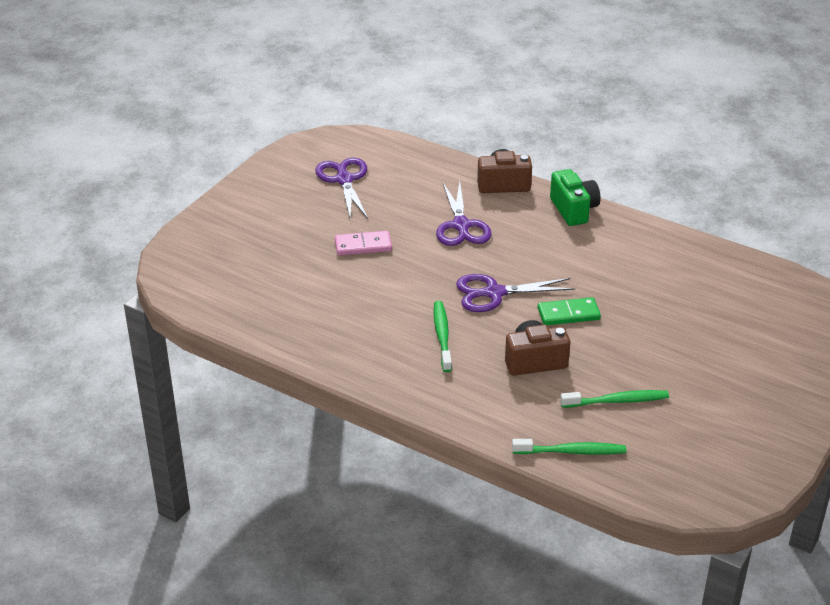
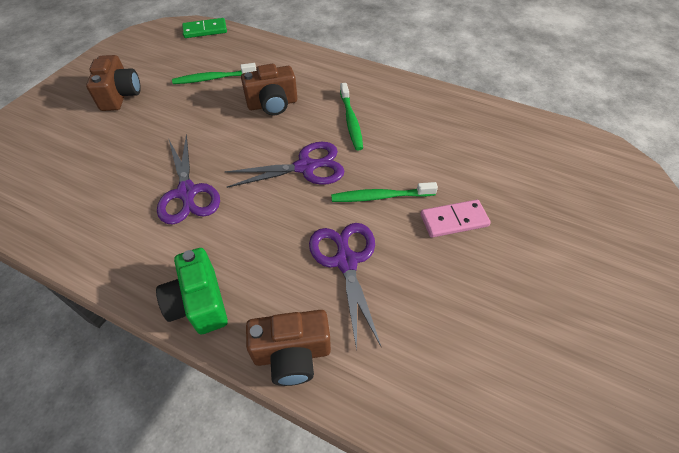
camera: 175 degrees right, 15 degrees up
(344, 180) = (524, 346): purple scissors -> purple scissors (187, 193)
(568, 314) = (236, 149): green domino -> green domino (205, 30)
(571, 451) = (254, 46): green toothbrush -> green toothbrush (380, 197)
(727, 383) = (120, 95): none -> brown camera

